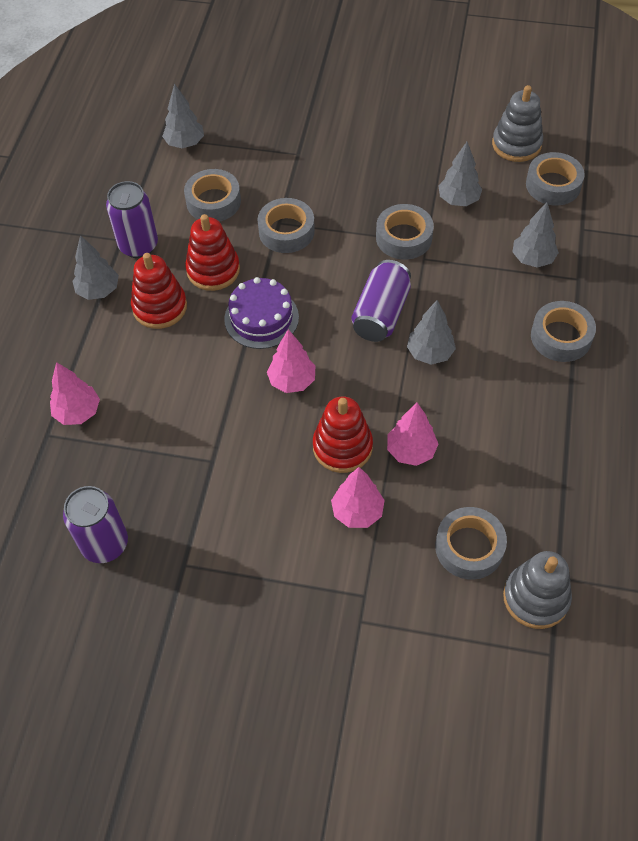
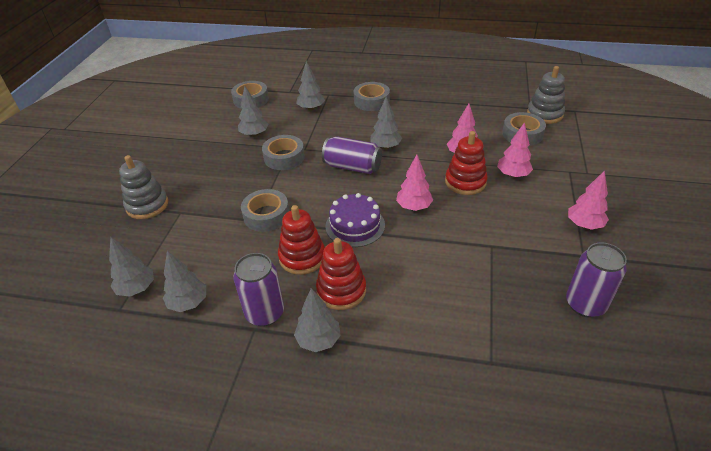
camera: 90 degrees left, 15 degrees down
(78, 412) = (462, 340): pink tree -> pink tree (584, 225)
(161, 185) = (188, 303): none -> grey tree
(213, 201) = (221, 262): grey tape -> none
(516, 144) = (210, 111): grey stacking toy -> grey stacking toy (147, 205)

